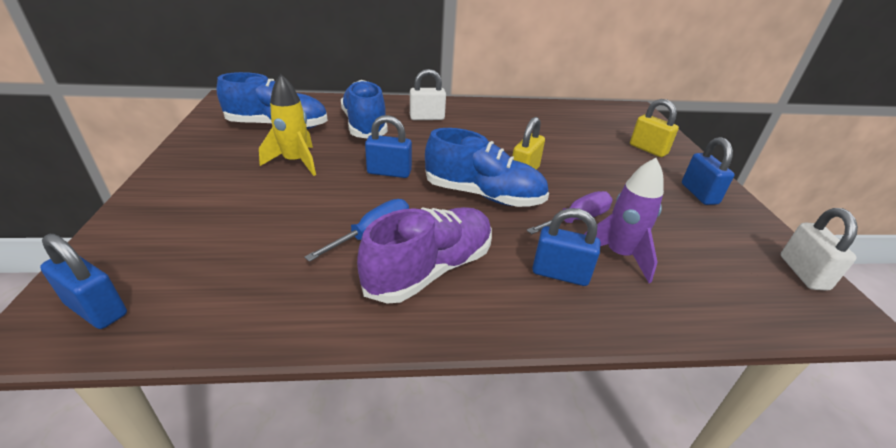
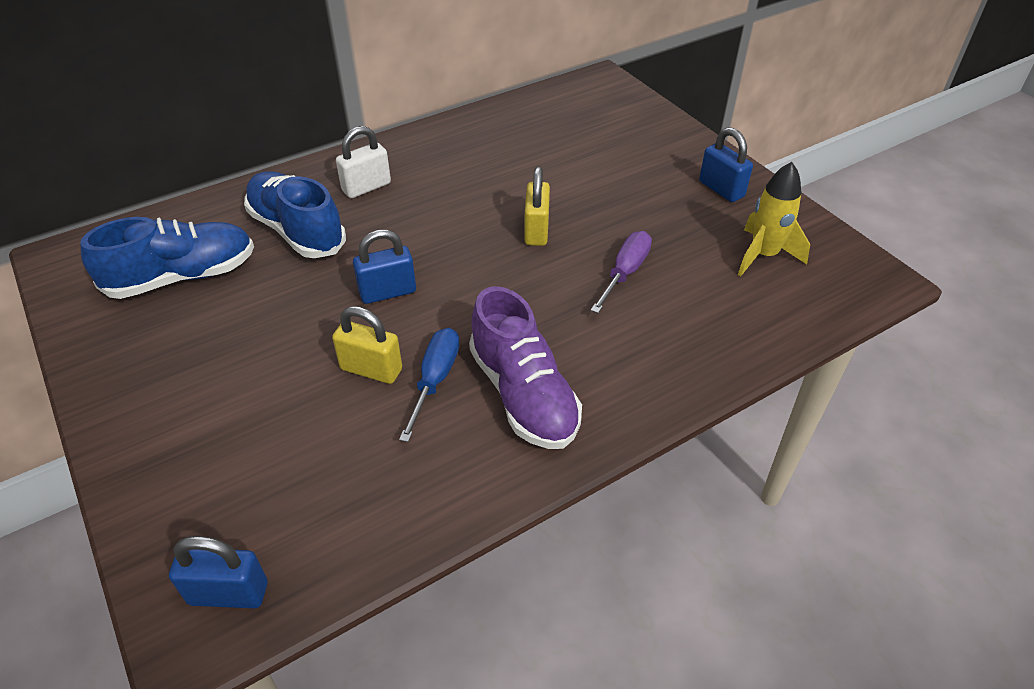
camera: 25 degrees left, 10 degrees up
(295, 162) = (261, 324): yellow rocket -> yellow rocket (763, 255)
(430, 269) = (523, 394): purple shoe -> purple shoe turned 135 degrees clockwise
(483, 195) = (514, 280): blue shoe -> none
(560, 274) = (643, 344): blue padlock -> none
(618, 255) = (683, 299): purple rocket -> none
(648, 149) = (645, 143): yellow padlock -> yellow padlock (371, 369)
(803, 273) = (839, 251): white padlock -> none

